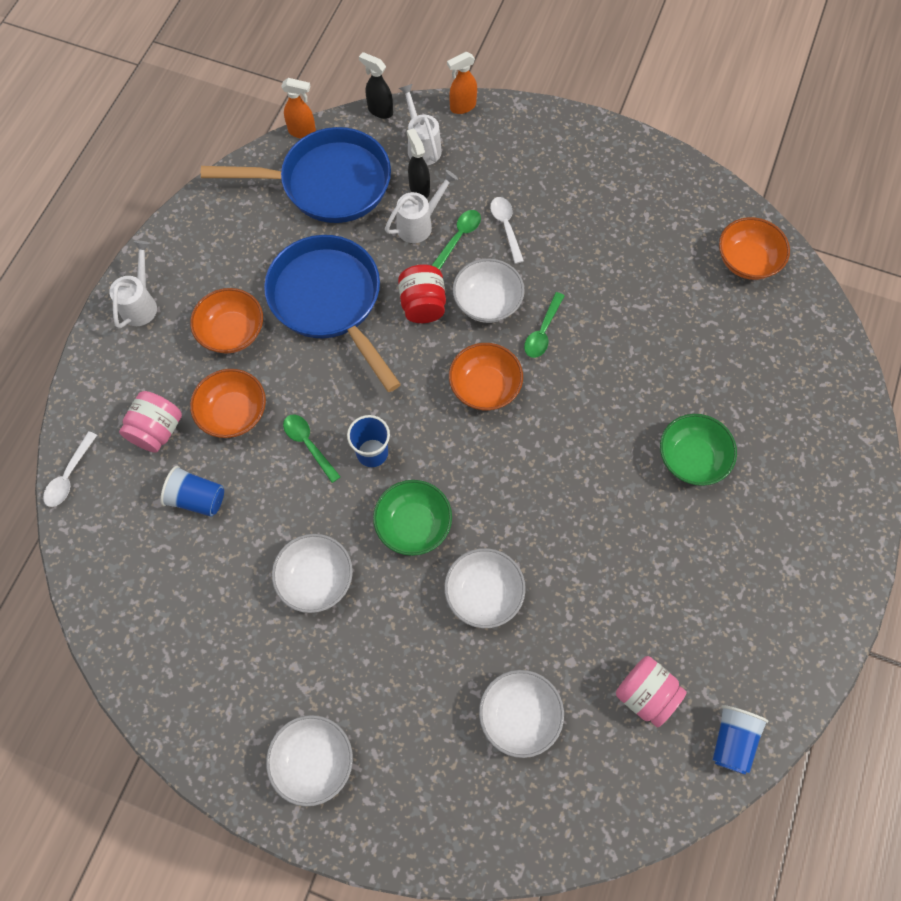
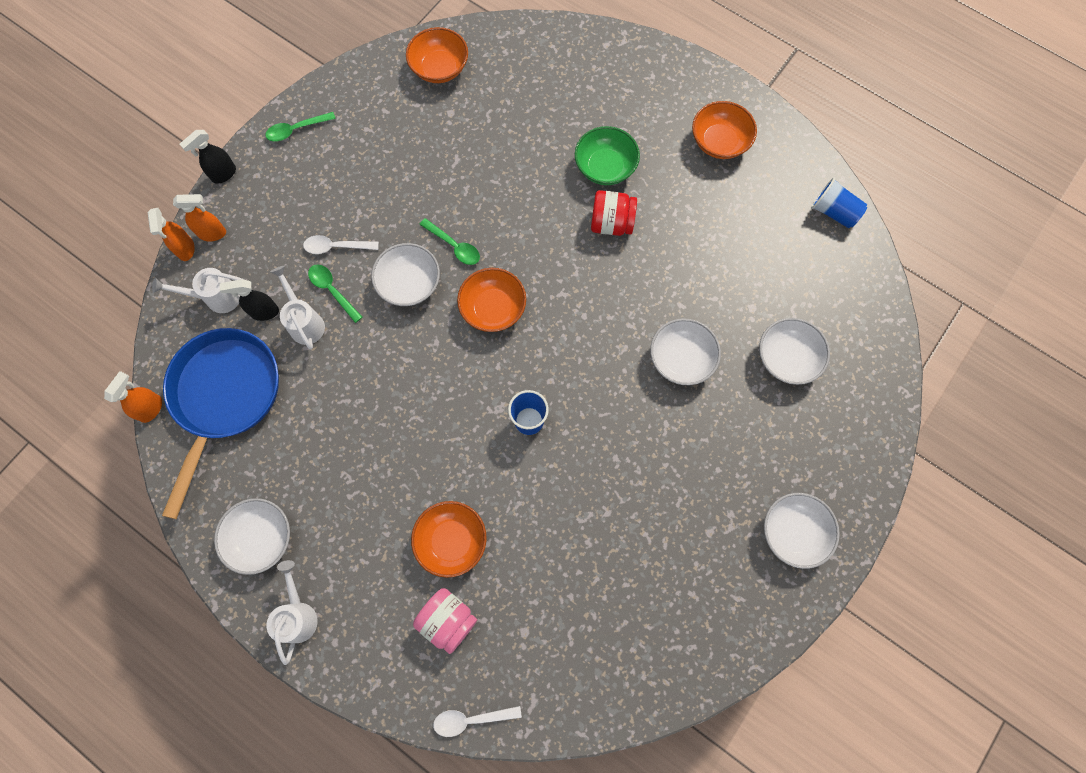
camera: 75 degrees left, 5 degrees up
(69, 476) = (471, 719): white spoon -> white spoon turned 135 degrees clockwise
(141, 303) = (298, 614): white watering can -> white watering can turned 60 degrees clockwise
(197, 498) = (530, 592): blue cup -> none
(232, 332) = (362, 525): orange bowl -> orange bowl (719, 142)
(308, 445) = (505, 476): green spoon -> green spoon (296, 130)
(316, 579) = (635, 497): white bowl -> white bowl (261, 538)
(329, 301) = (360, 424): blue pan -> none
(380, 110) = (157, 327): black spray bottle -> black spray bottle (223, 174)
(413, 525) = (606, 401): green bowl -> none
(423, 305) = (393, 340): red jar -> red jar (611, 223)
(485, 122) = (213, 233): none -> orange spray bottle
(645, 694) = (788, 261): pink jar -> none

